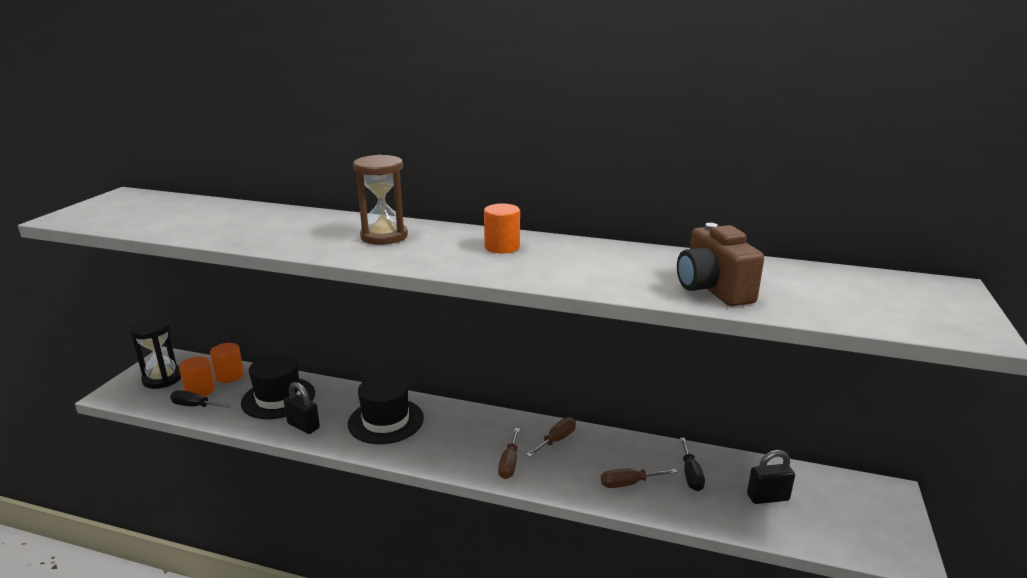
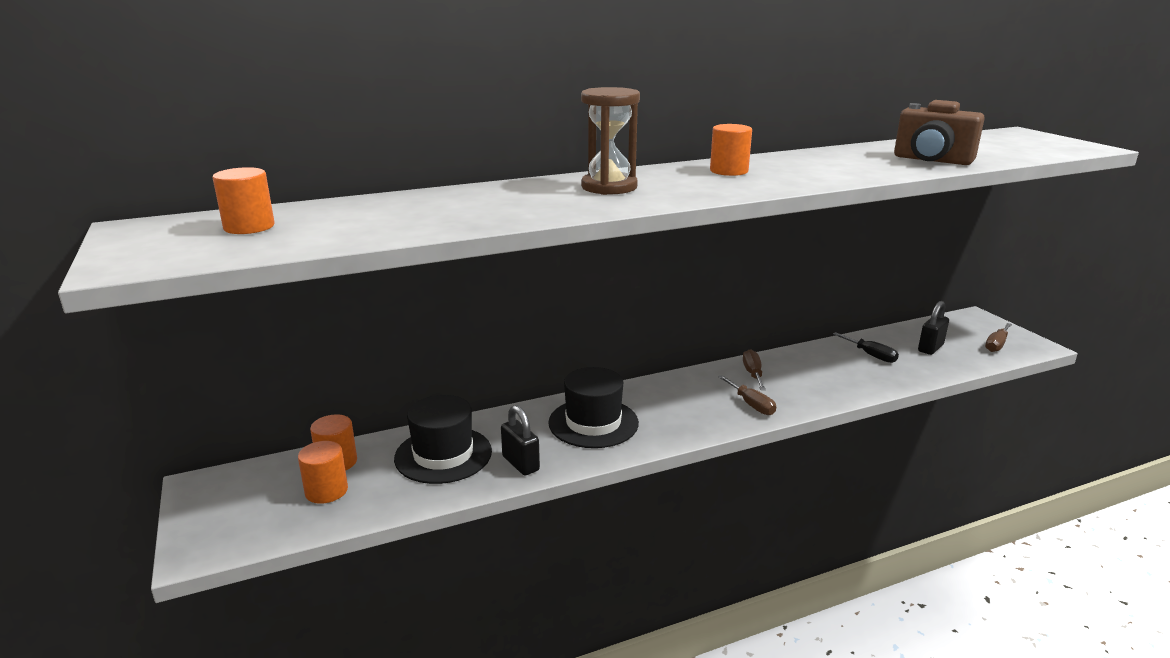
camera: 40 degrees left, 0 degrees up
(156, 209) = (249, 227): none -> orange cylinder
(162, 378) = (244, 504): black hourglass -> none
(195, 406) = (352, 507): black screwdriver -> none
(303, 426) = (520, 463): black padlock -> black padlock turned 60 degrees clockwise
(628, 484) = (848, 378): brown screwdriver -> brown screwdriver (996, 345)

